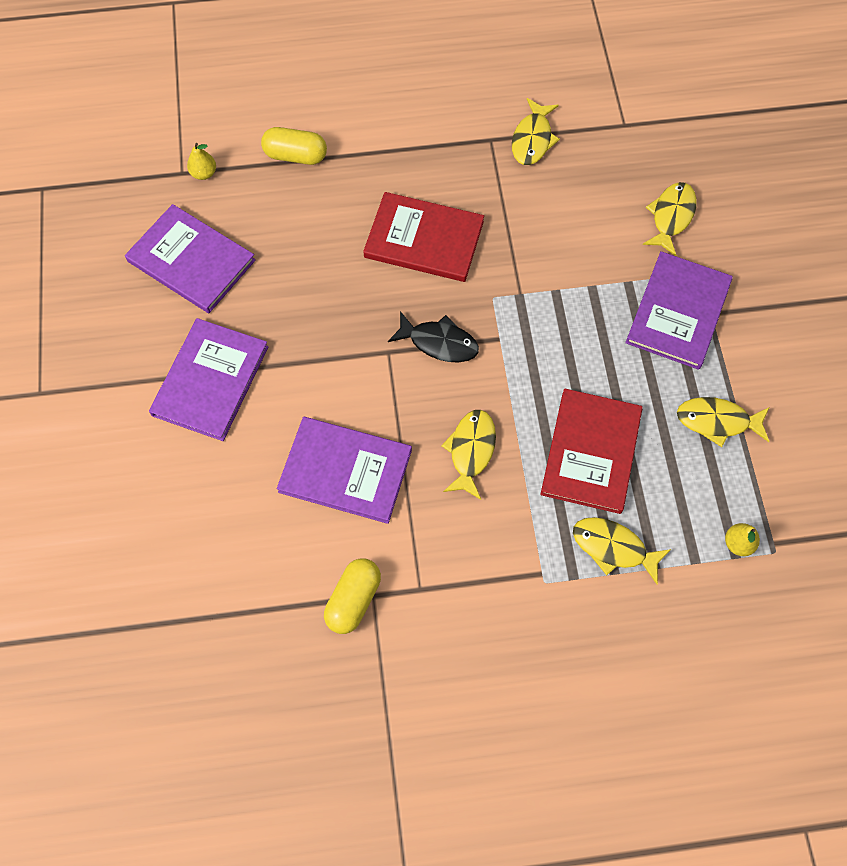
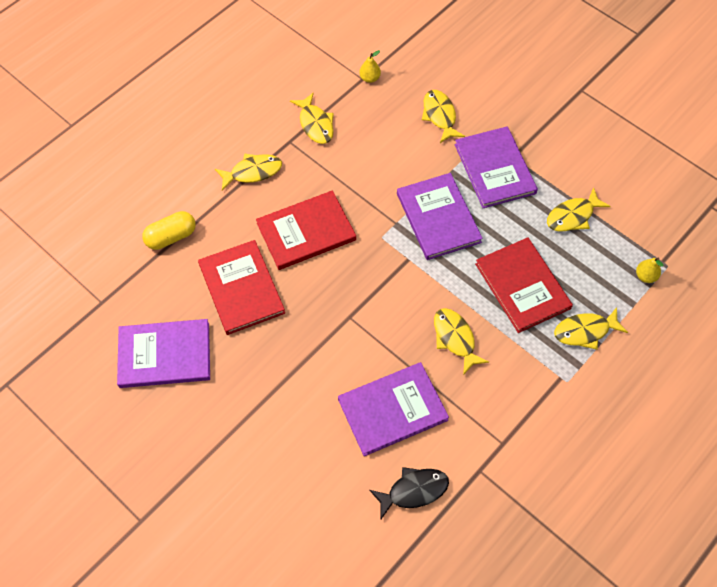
camera: 40 degrees left, 5 degrees down
(204, 173) = (118, 292): yellow pear -> yellow pear (369, 78)
(210, 381) = (252, 421): purple book -> purple book (438, 218)
(313, 250) = (241, 288): none -> red book
(353, 600) = (471, 483): yellow capsule -> none
(427, 145) = (253, 172): none -> yellow fish
(439, 343) = (375, 288): black fish -> black fish (414, 491)

